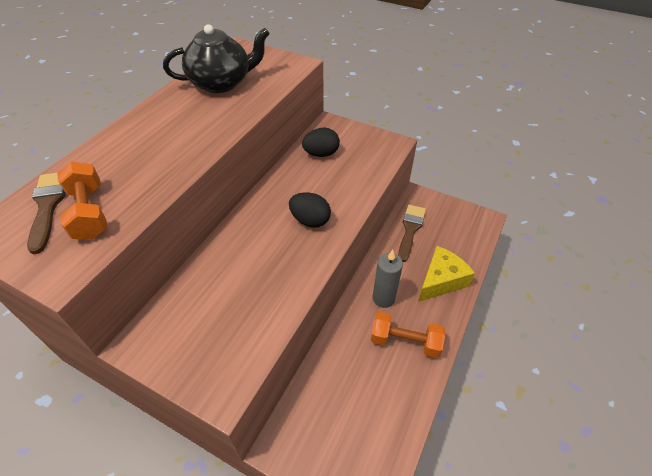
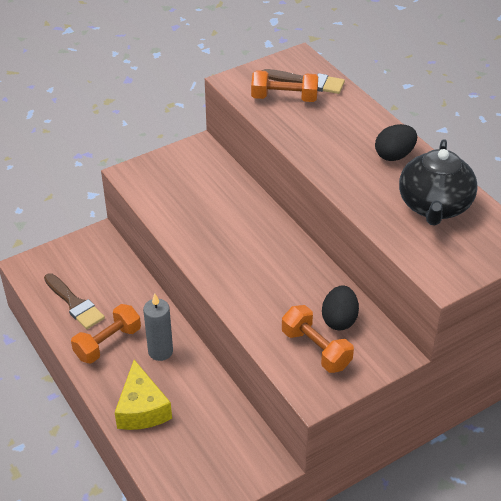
camera: 120 degrees right, 5 degrees down
(310, 220) = (244, 270): black egg -> black egg (394, 155)
(356, 155) = (316, 349): none -> orange dumbbell
(410, 229) = (225, 423): brown brush -> brown brush (75, 304)

